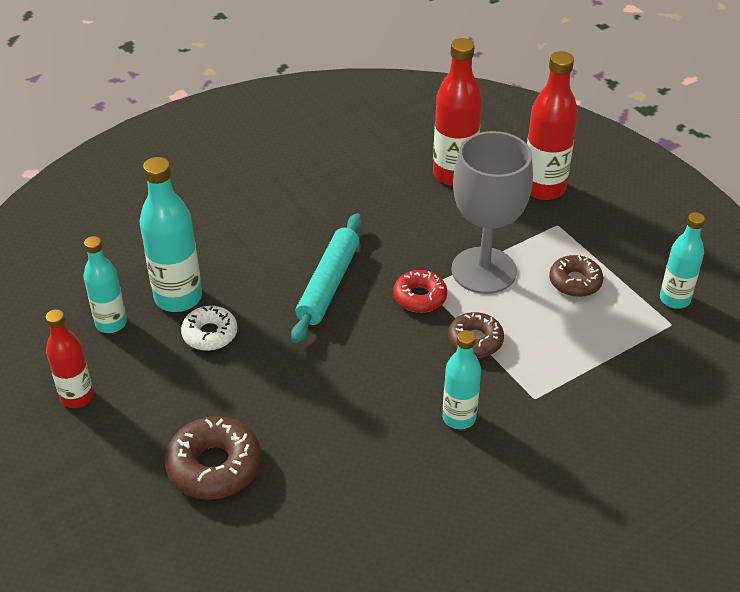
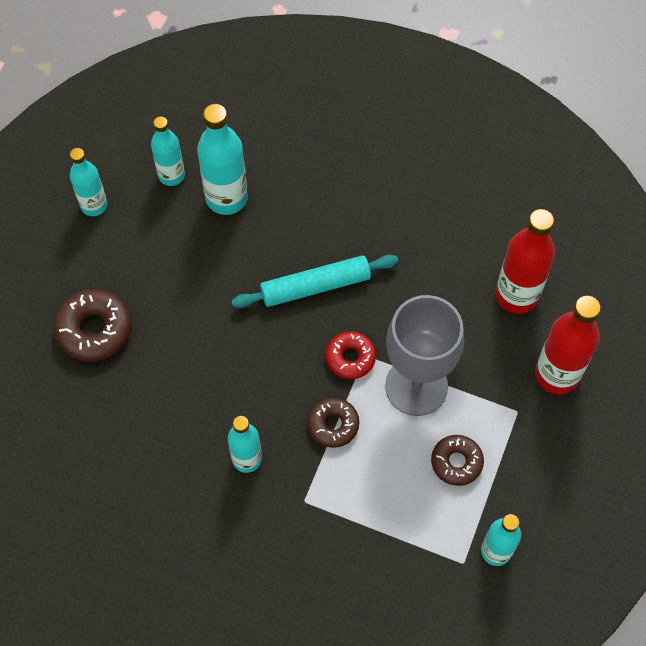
camera: 55 degrees right, 20 degrees up
(77, 397) = (94, 205): red bottle -> turquoise bottle
(210, 334) = (207, 243): white donut -> none

